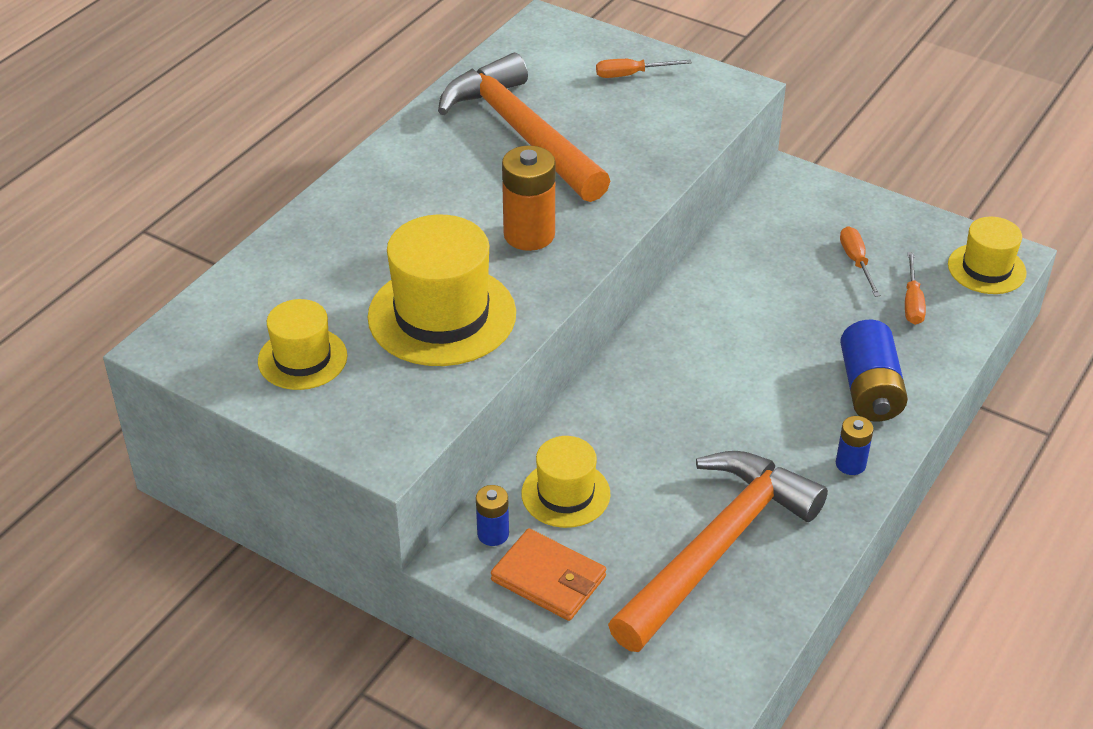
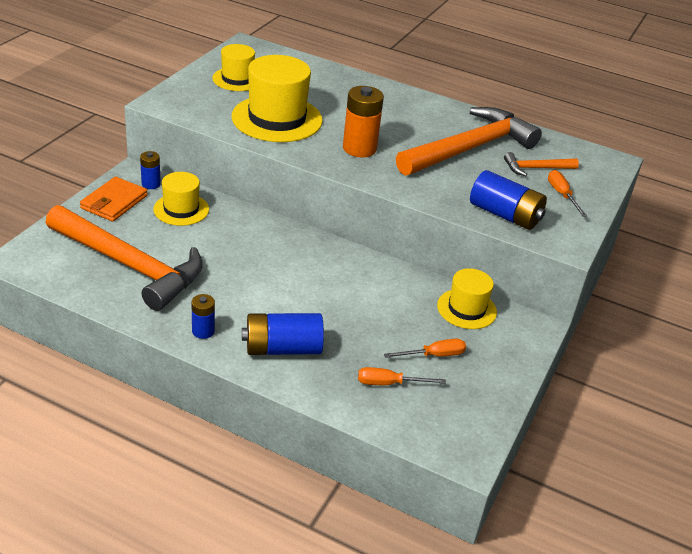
camera: 80 degrees right, 5 degrees down
(570, 85) = (536, 168): none -> orange hammer
(683, 126) = (504, 215): none -> blue battery
(986, 269) = (444, 437): yellow hat -> yellow hat (466, 309)

